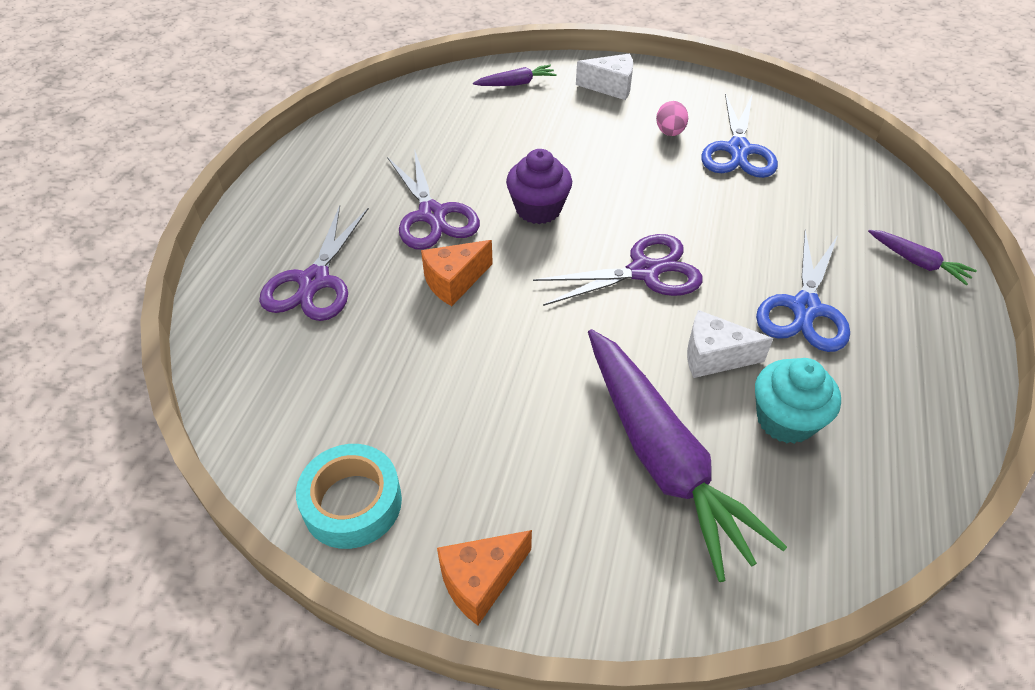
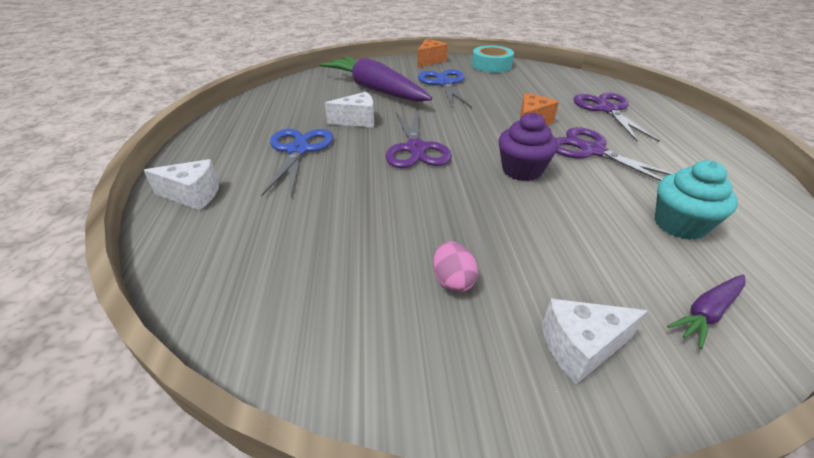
camera: 160 degrees right, 10 degrees down
(644, 272) = (416, 149): purple scissors -> purple scissors turned 60 degrees counterclockwise
(738, 150) = (361, 275): blue scissors -> blue scissors (444, 83)
(785, 420) = (316, 107): turquoise cupcake -> turquoise cupcake (679, 224)
(917, 262) = (193, 195): purple carrot -> white cheese

